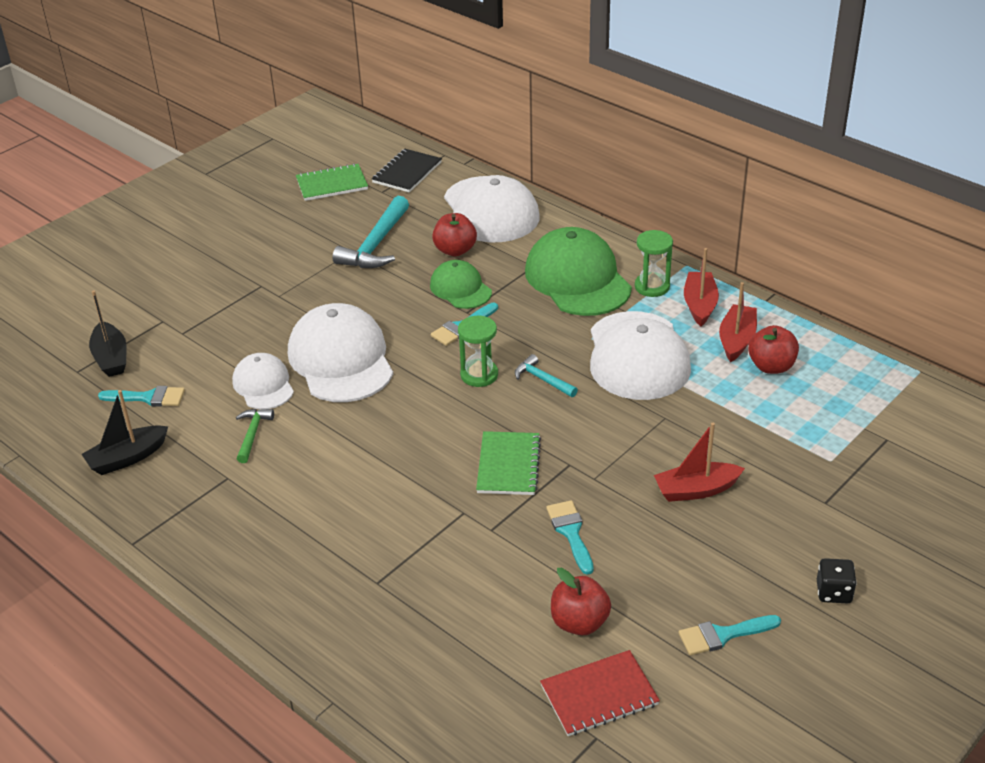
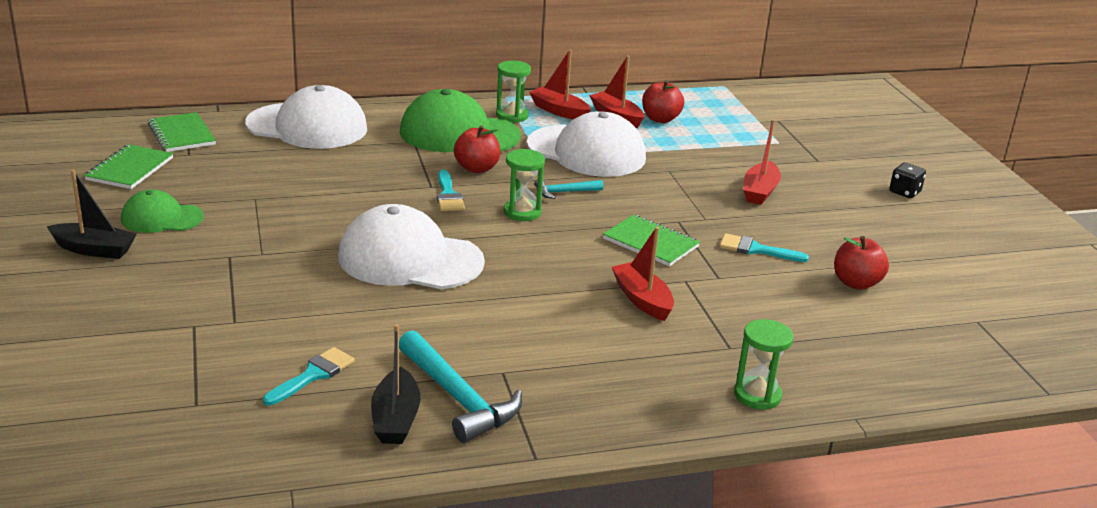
camera: 60 degrees left, 10 degrees down
(111, 358) = (207, 375): black boat -> black boat (94, 249)
(252, 434) = (456, 338): green hammer -> none
(263, 385) = (389, 307): white cap -> none
(315, 627) = (757, 395): none -> green hourglass
(376, 245) = (266, 185): turquoise hammer -> turquoise hammer (458, 398)
(404, 501) = (642, 300): none -> red boat
(407, 172) = (182, 134): black notebook -> green notebook
(455, 250) = (337, 159): red apple -> red apple (477, 168)
(460, 288) = (395, 177): green cap -> green cap (162, 218)
(599, 695) = (936, 304): red notebook -> none
(723, 635) = (913, 240): turquoise brush -> none

